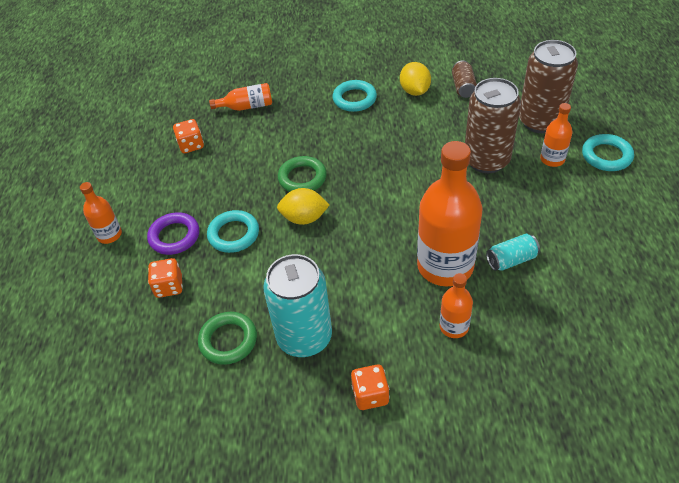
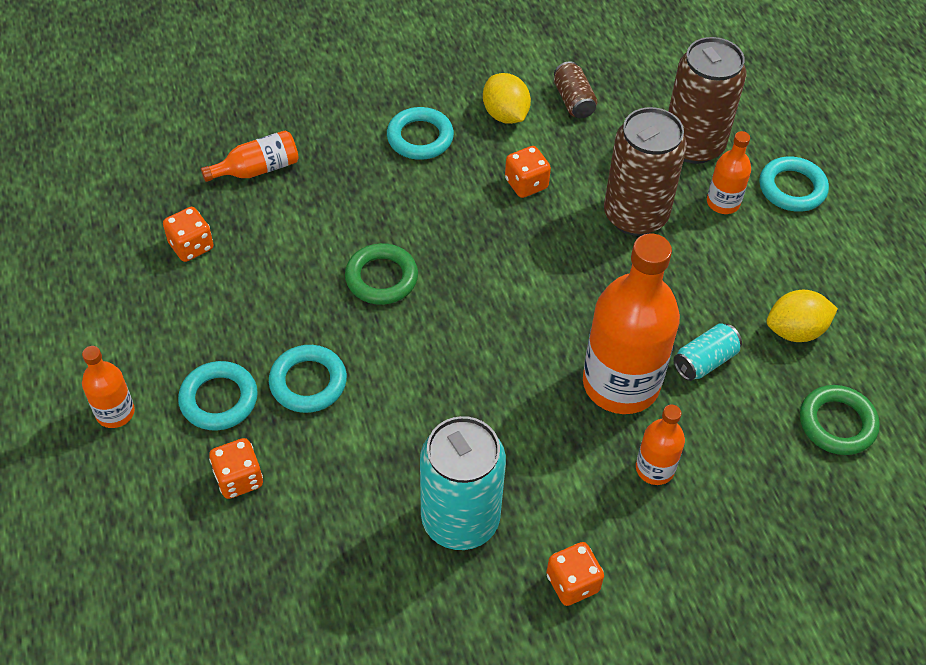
camera: 20 degrees left, 5 degrees up
(174, 236) = (219, 399): purple ring -> turquoise ring
(228, 340) = (354, 543): green ring -> green ring (837, 423)
(304, 218) = (404, 341): yellow lemon -> yellow lemon (795, 331)
(416, 133) = (526, 184): none -> orange dice

